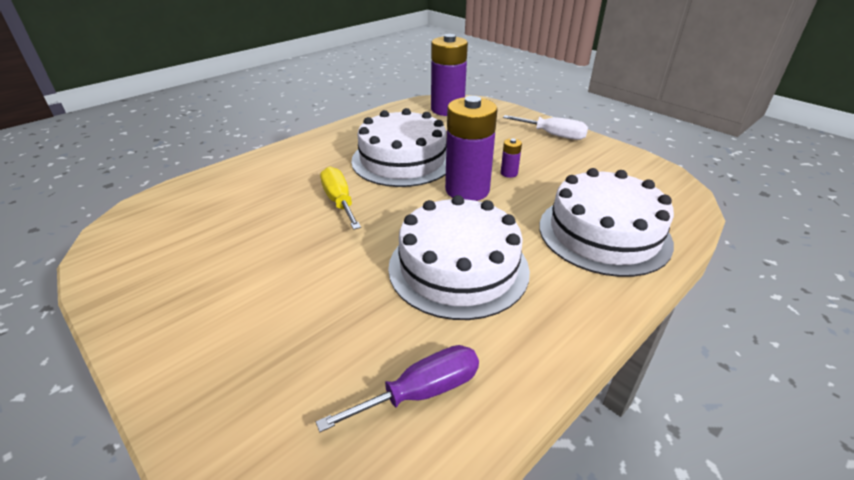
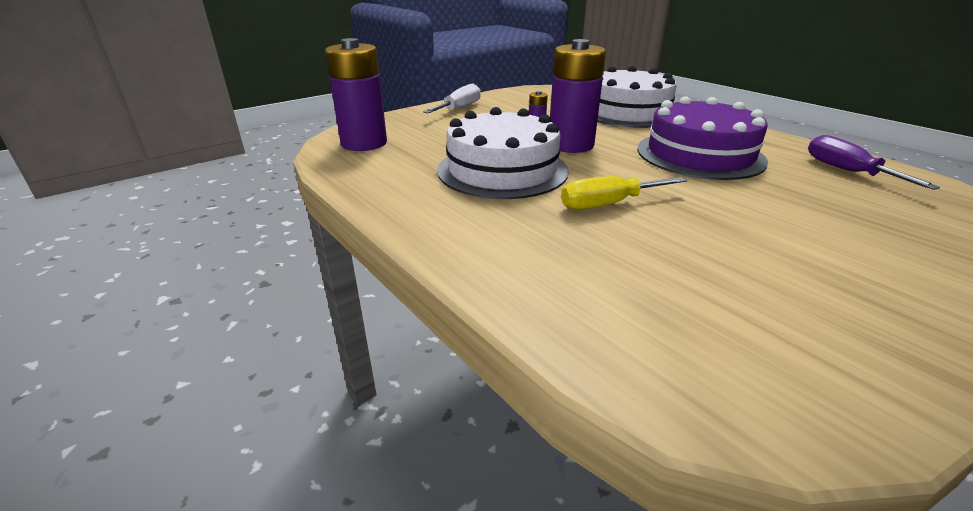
camera: 85 degrees left, 5 degrees down
(458, 268) = (700, 154): white cake -> purple cake

